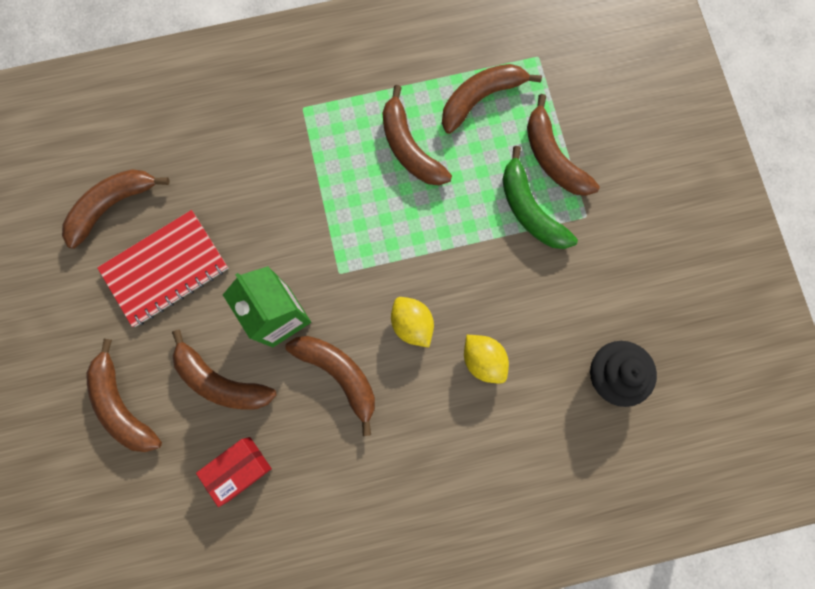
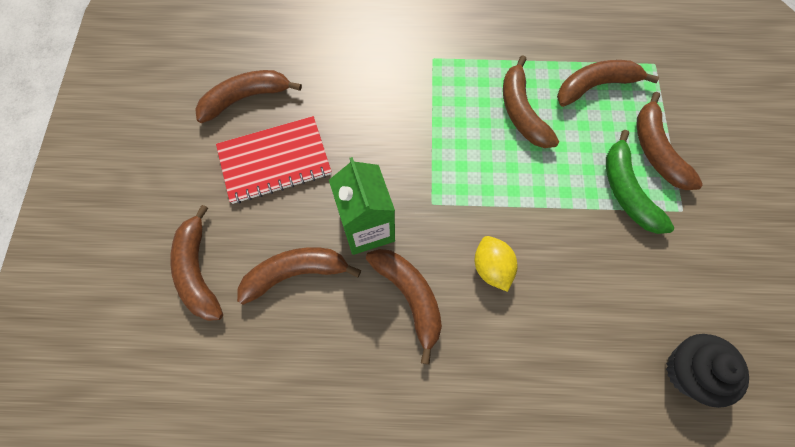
camera: 15 degrees right, 10 degrees down
(221, 381) = (295, 273): brown banana -> brown banana turned 120 degrees clockwise
(239, 469) = (288, 363): red box -> none
(483, 360) = (556, 321): yellow lemon -> none

